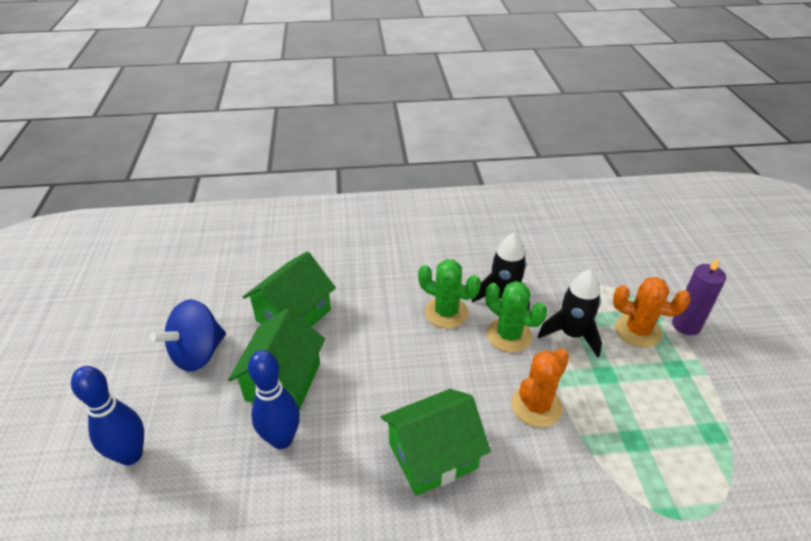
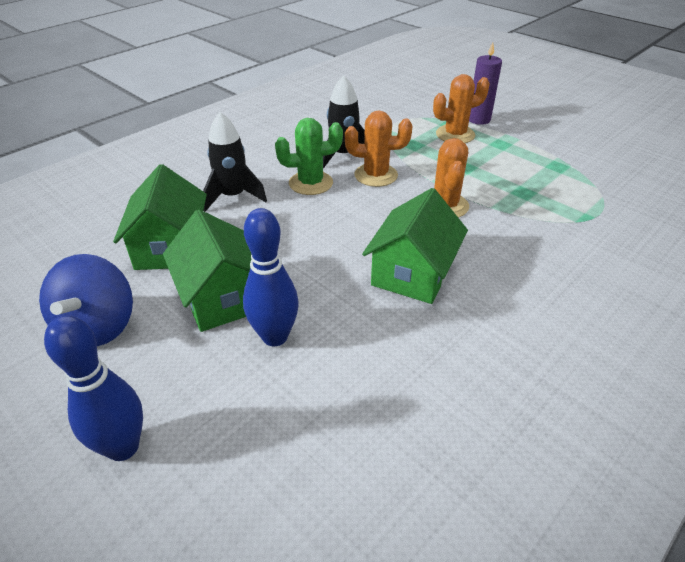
camera: 40 degrees left, 0 degrees up
(509, 335) = (376, 175): green cactus -> orange cactus
(571, 334) = (417, 155): black rocket -> black rocket (233, 196)

